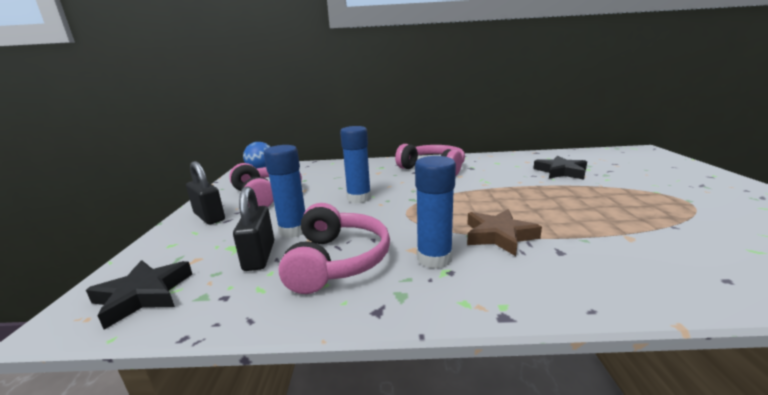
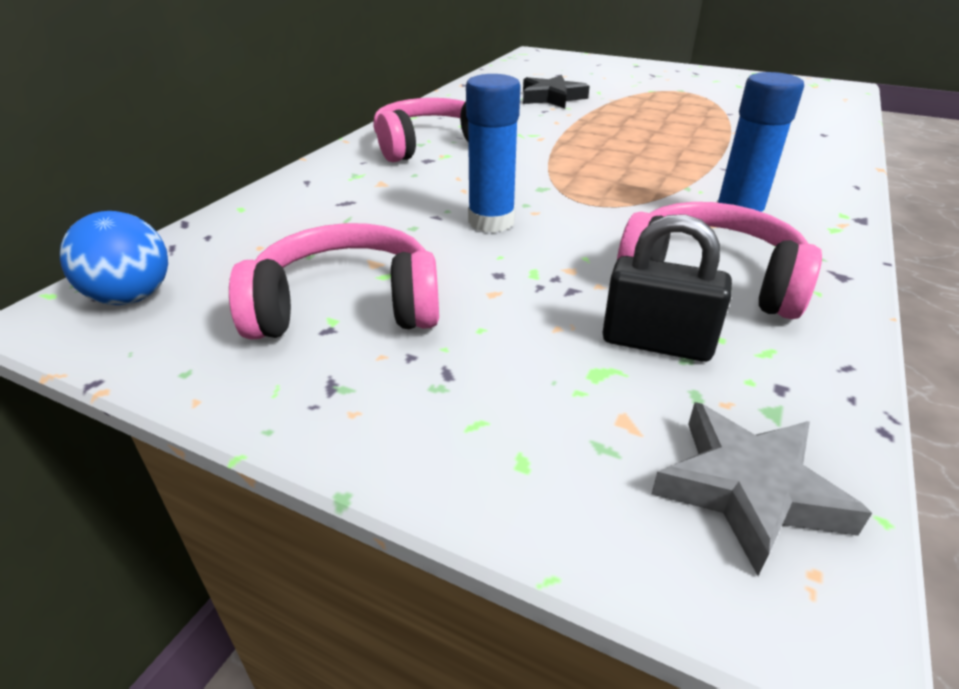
camera: 65 degrees left, 15 degrees up
(143, 295) = (748, 489): black star -> grey star
(209, 217) = (396, 398): black padlock -> none
(293, 230) = (576, 299): blue glue stick -> none
(499, 236) = (701, 175): brown star -> none

